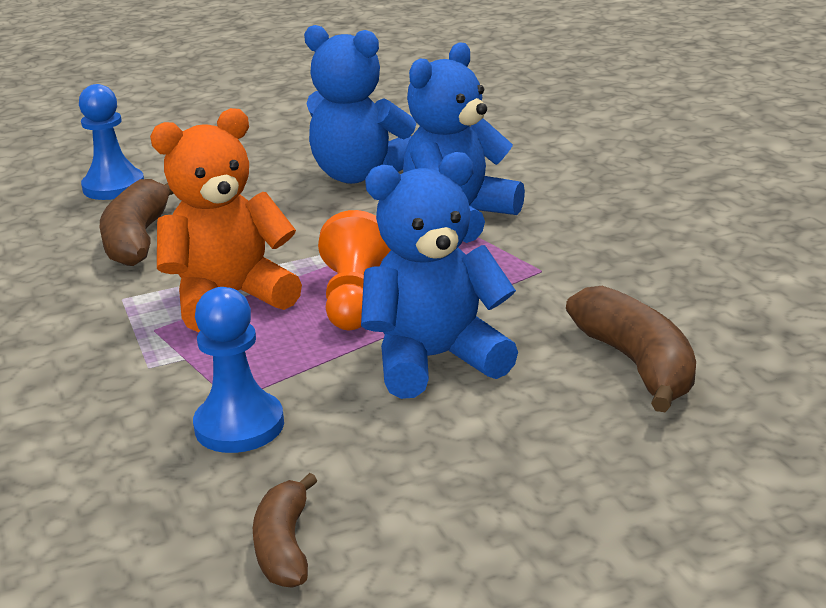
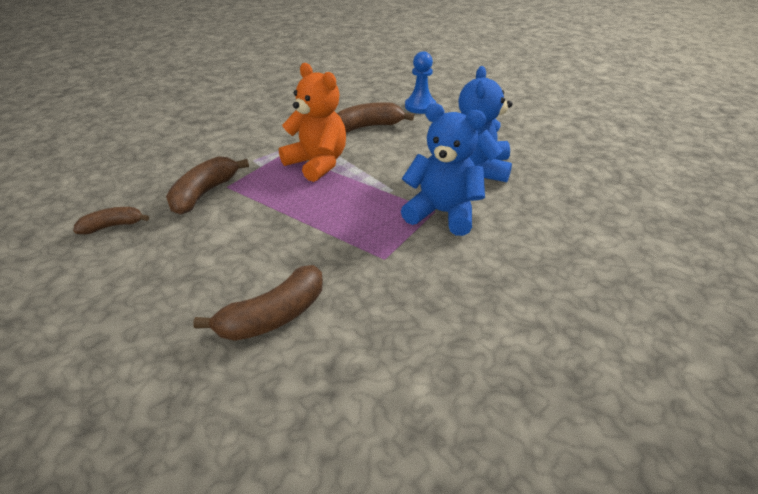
camera: 70 degrees right, 10 degrees up
(239, 425) = (204, 193): blue pawn -> brown banana
(355, 299) = (327, 198): orange pawn -> none
(435, 359) = (268, 237): blue teddy bear -> none

